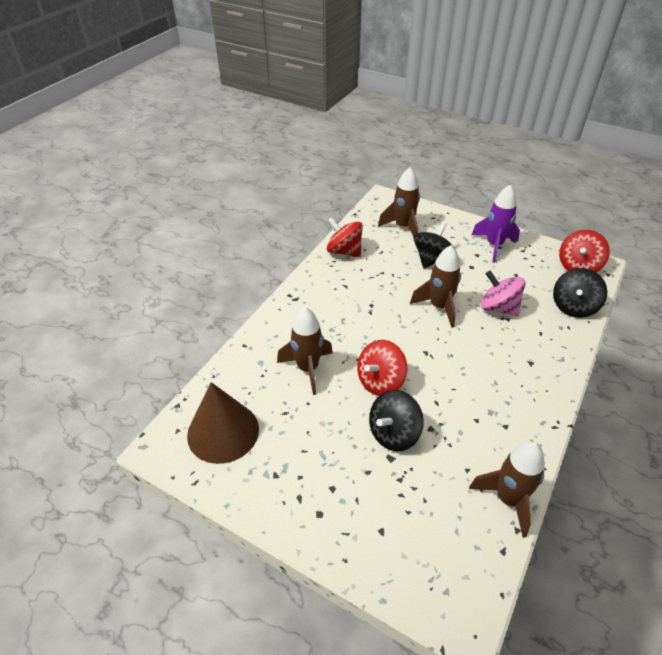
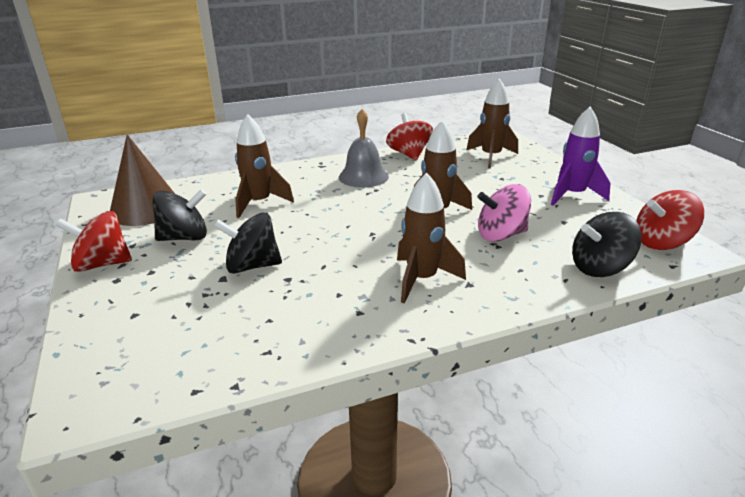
camera: 40 degrees right, 15 degrees down
(344, 295) = (363, 176): none -> grey bell
(380, 381) = (300, 233): red spinning top -> red spinning top (102, 264)
(431, 259) = (485, 183): black spinning top -> black spinning top (184, 237)
(498, 307) = (501, 235): pink spinning top -> pink spinning top turned 90 degrees counterclockwise
(508, 499) = (267, 360): brown rocket -> brown rocket (422, 279)

